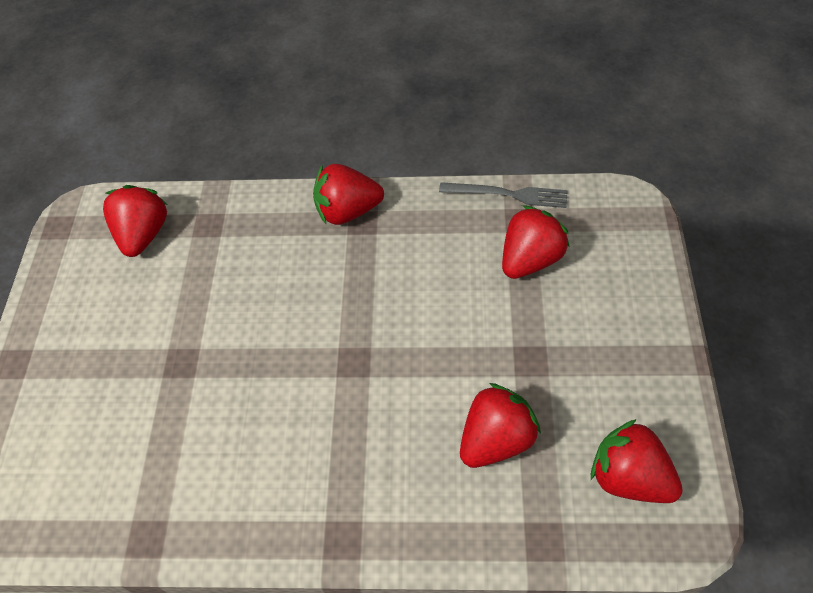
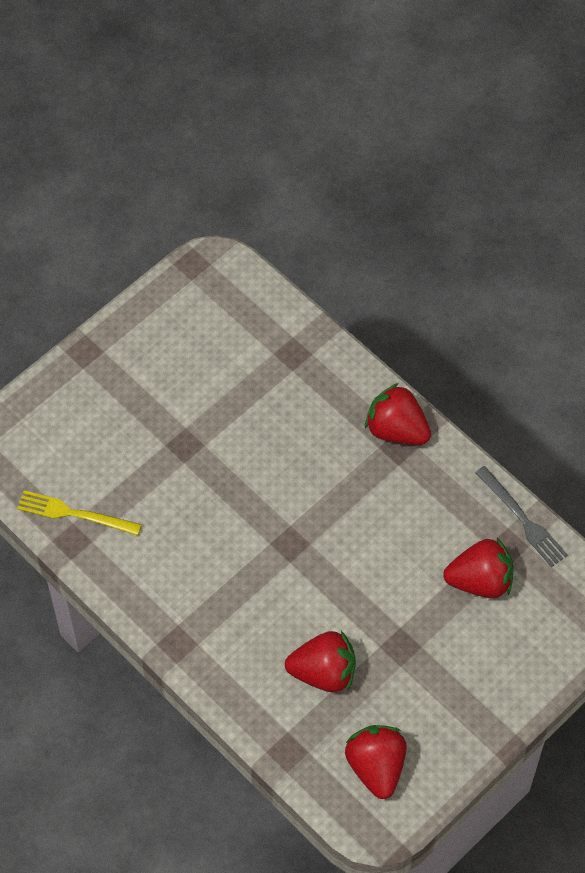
camera: 40 degrees right, 5 degrees up
(126, 510) = (74, 514): none -> yellow fork
(143, 234) = (243, 323): red strawberry -> none

